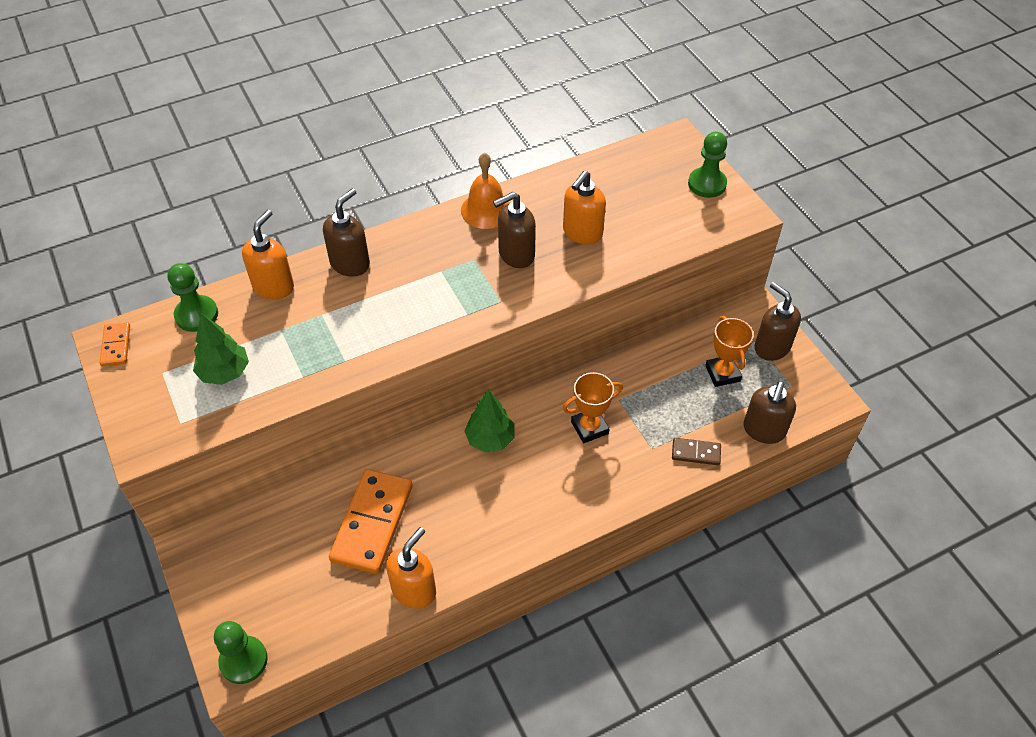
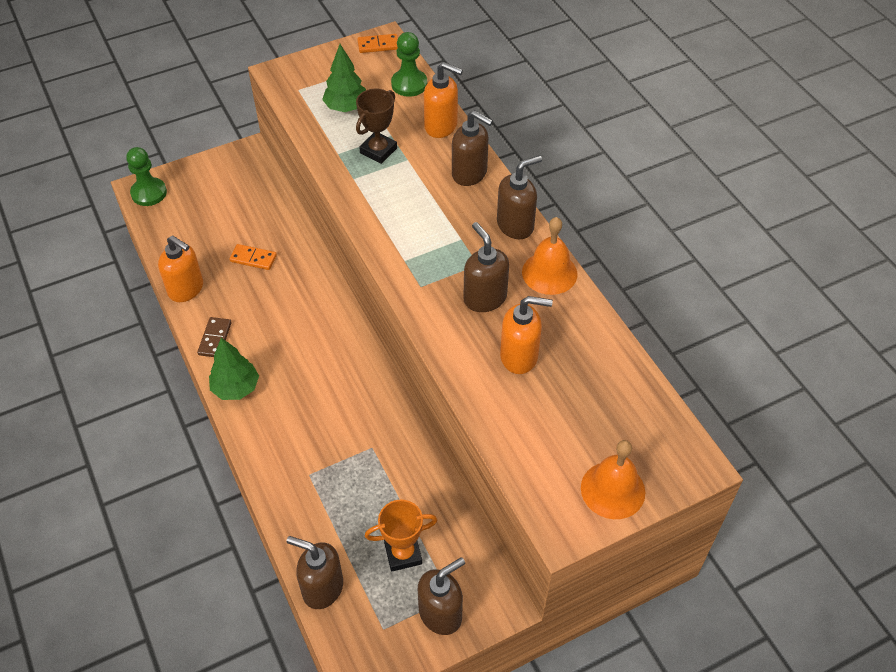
camera: 90 degrees right, 0 degrees up
(303, 340) = (378, 150): none -> brown trophy
(372, 523) = (253, 258): orange domino -> orange domino, size x0.48
(425, 231) = (515, 225): none -> brown soap dispenser
(490, 439) = (331, 338): green tree -> green tree (236, 388)
(582, 233) = (519, 356): orange soap dispenser -> orange soap dispenser turned 150 degrees clockwise
(589, 428) = (338, 420): orange trophy -> none
(696, 453) = (299, 515): brown domino -> brown domino (215, 338)
(707, 184) = (613, 490): green pawn -> orange bell

